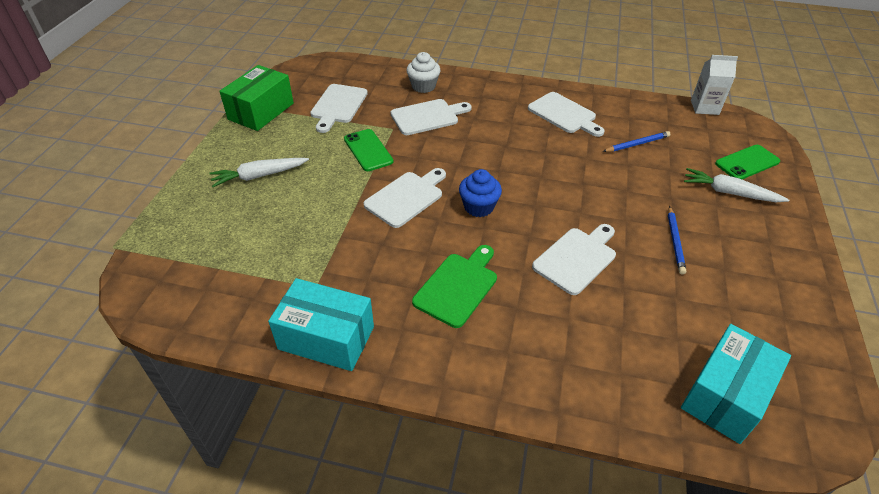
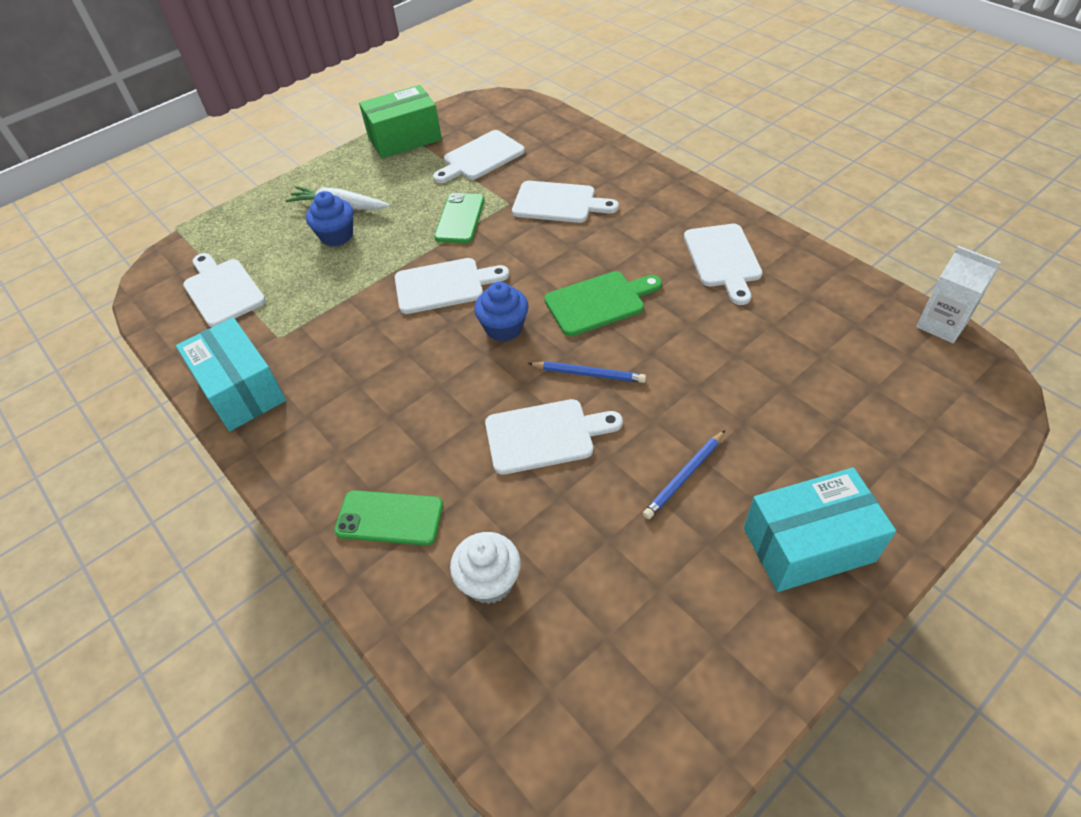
camera: 40 degrees right, 5 degrees up
(222, 275) = (222, 290): none -> white cutting board
(281, 197) = (336, 236): none -> blue cupcake
(423, 86) = (591, 165): white cupcake -> white cupcake (489, 581)
(458, 287) = (395, 402): green cutting board -> green cutting board (599, 302)
(637, 144) = (778, 334): blue pencil -> blue pencil (588, 374)
(725, 395) = (536, 676): turquoise box -> turquoise box (808, 544)
(729, 193) = (835, 453): white carrot -> none
(747, 163) = (914, 427): green phone -> green phone (389, 518)

